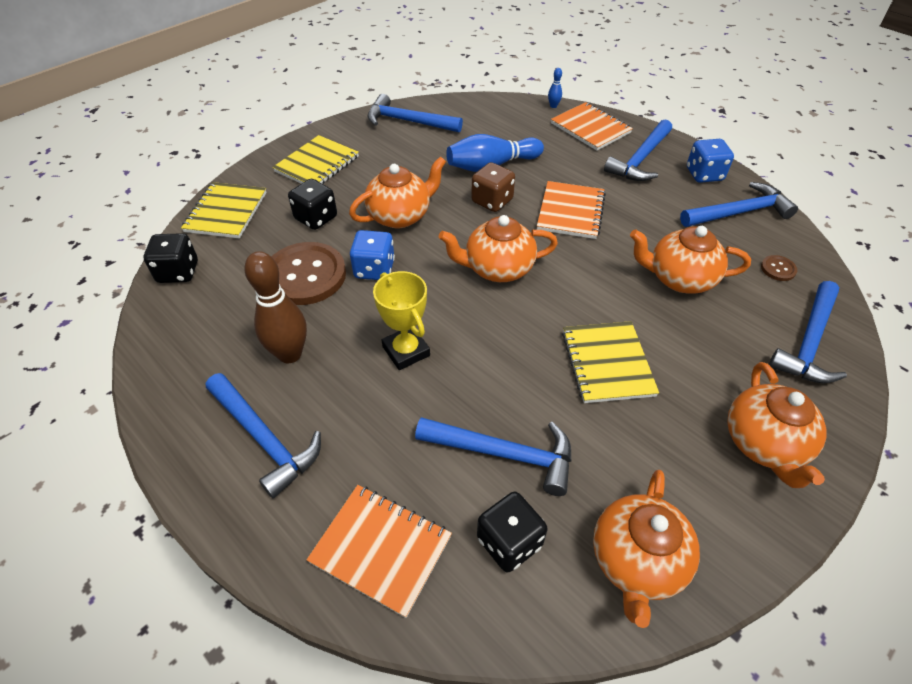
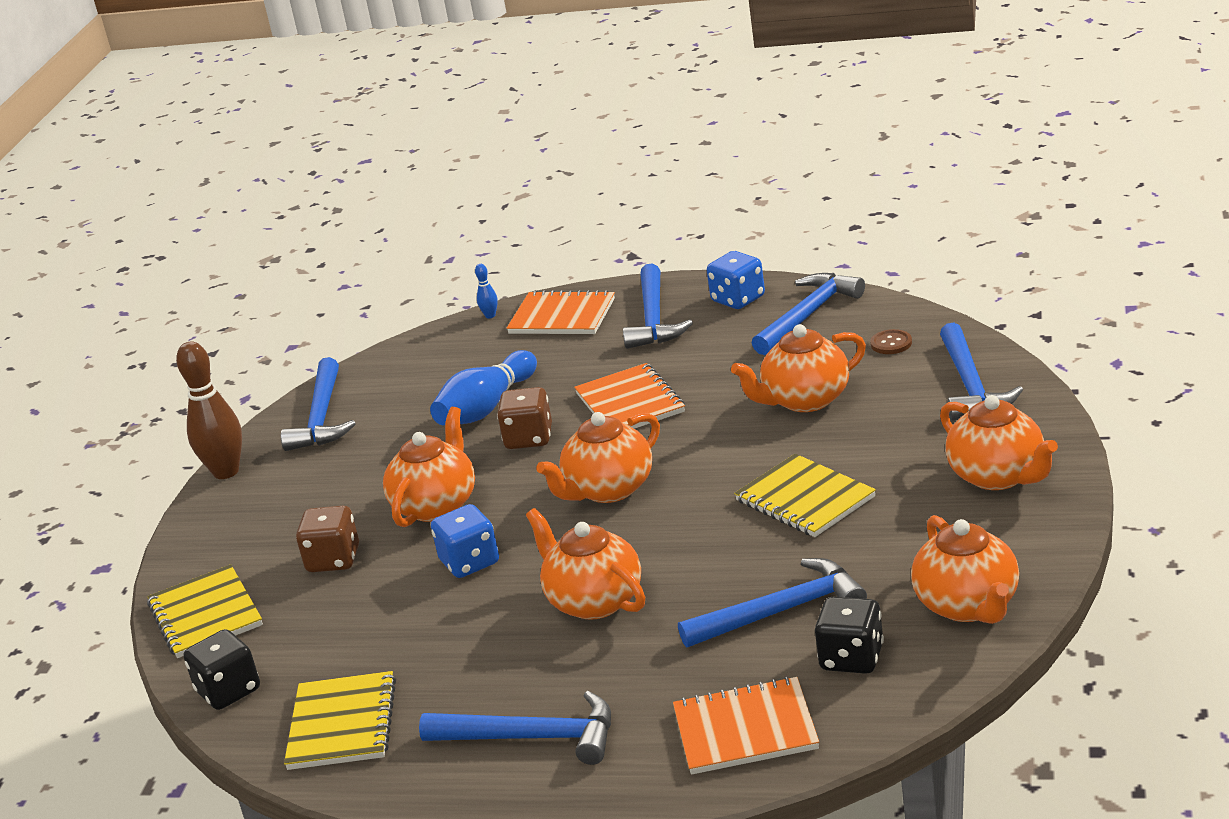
camera: 30 degrees left, 20 degrees down
(290, 354) = (469, 672): brown bowling pin -> brown bowling pin (226, 472)
(305, 275) = (395, 609): brown button -> none
(316, 218) = (333, 560): black dice -> brown dice
(317, 164) = (259, 515): yellow notebook -> yellow notebook (342, 724)
(406, 351) = (593, 601): yellow trophy -> orange teapot
(408, 121) = (321, 417): blue hammer -> blue hammer turned 75 degrees counterclockwise

